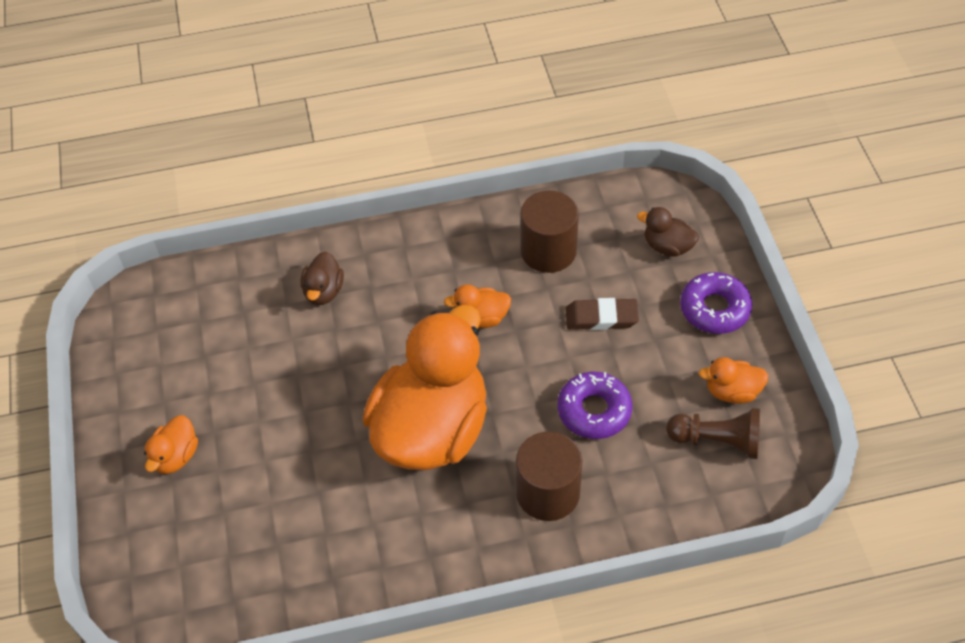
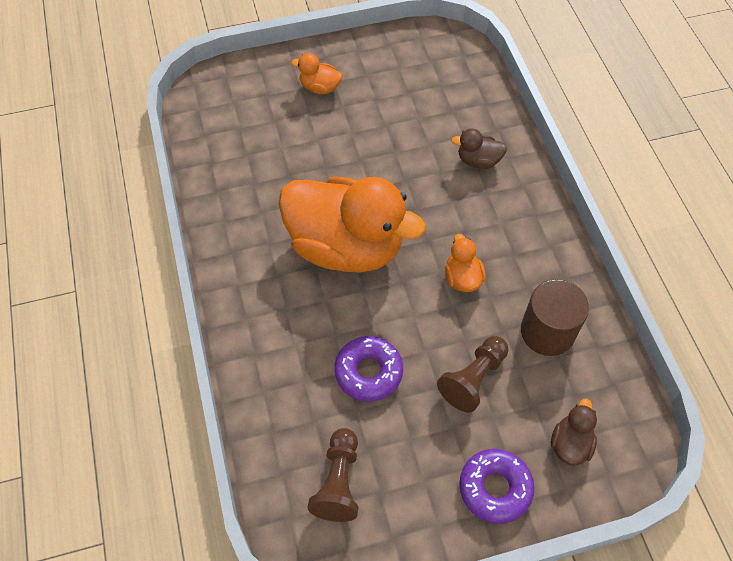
camera: 85 degrees right, 5 degrees up
(548, 493) = (285, 335): brown cylinder -> none
(601, 317) = (473, 379): brown eraser -> brown pawn
(732, 392) = (395, 500): orange duck -> none

